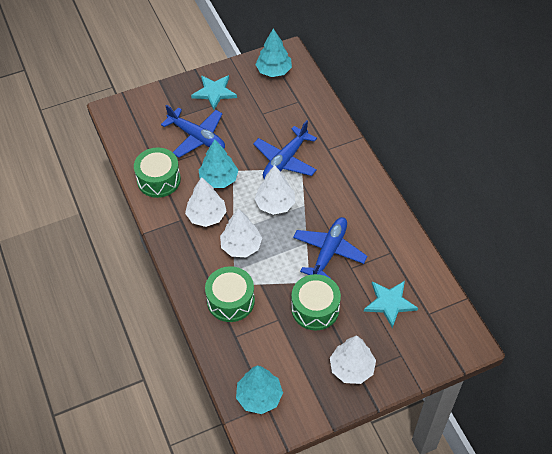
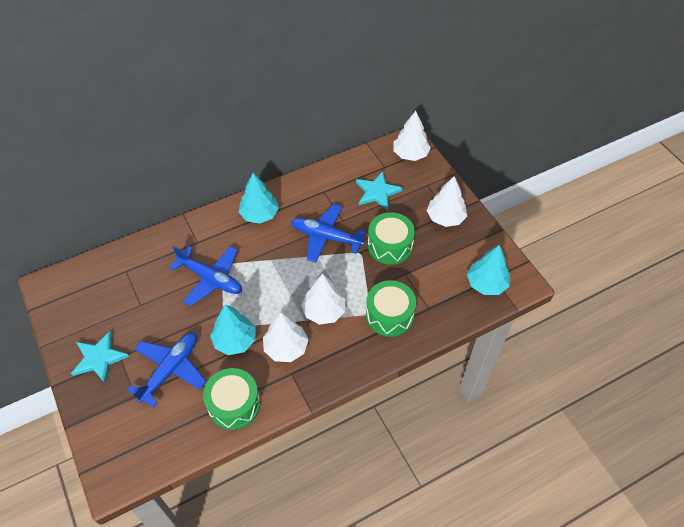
camera: 95 degrees left, 0 degrees up
(274, 71) = (73, 297): turquoise tree -> turquoise tree (259, 214)
(275, 204) = (269, 284): white tree -> white tree (410, 154)

